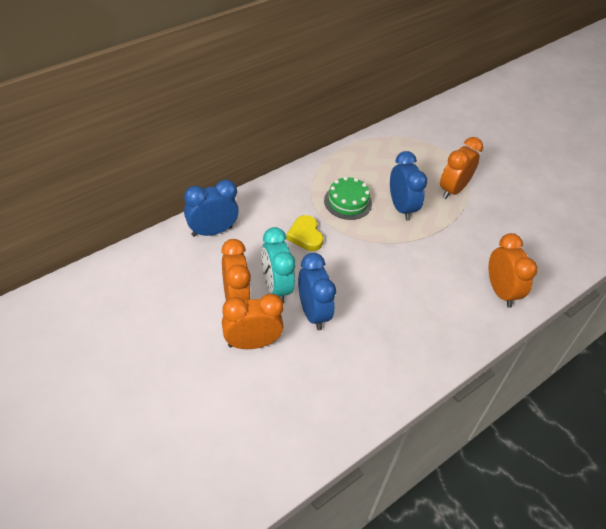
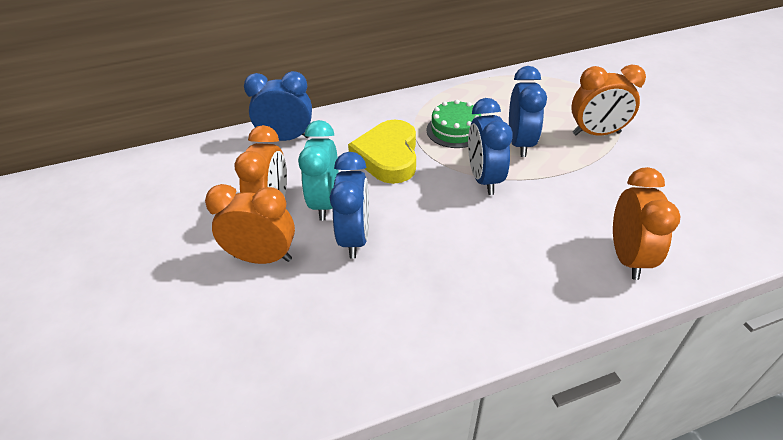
camera: 25 degrees right, 5 degrees down
(305, 236) = (388, 156): yellow heart -> yellow heart, size x1.61
(386, 245) = (484, 179): none -> blue clock
(453, 190) = (596, 133): orange clock -> orange clock turned 150 degrees counterclockwise

